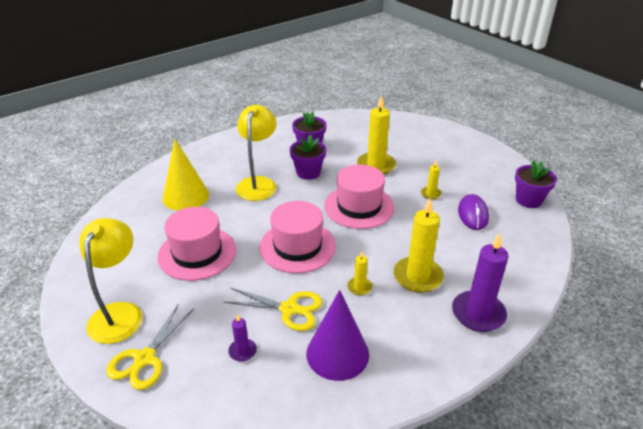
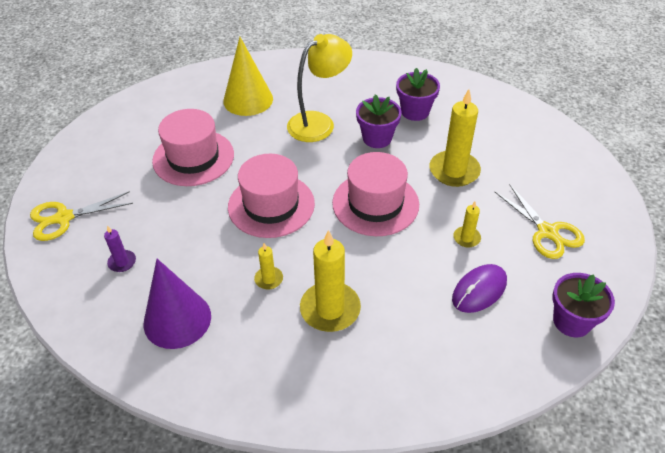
camera: 45 degrees right, 10 degrees up
(119, 313) = (90, 171): yellow lamp -> none
(289, 309) = (193, 255): yellow scissors -> yellow scissors (547, 232)
(478, 313) = (332, 386): purple candle -> none

